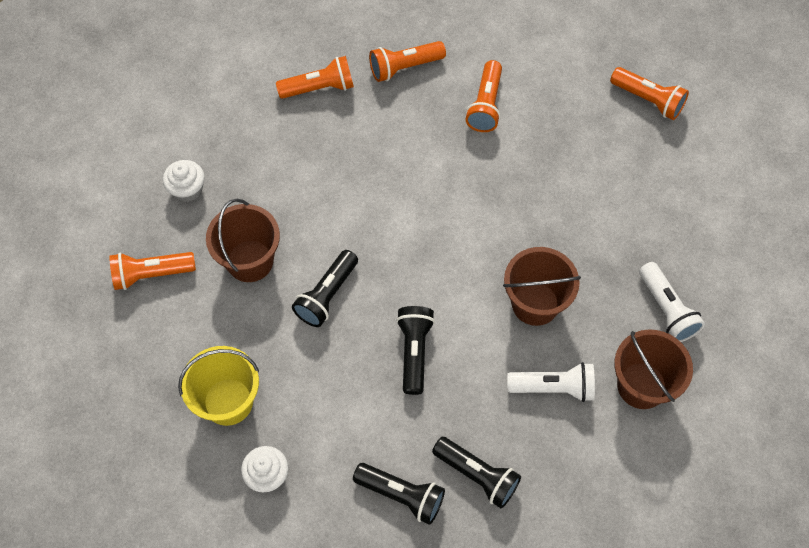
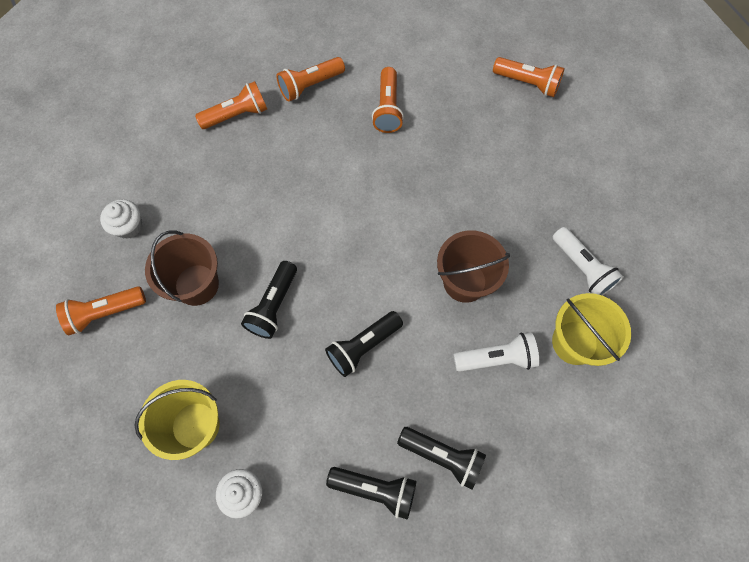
camera: 10 degrees left, 5 degrees up
(414, 352) = (363, 346): black flashlight -> black flashlight turned 120 degrees counterclockwise
(641, 385) = (574, 342): brown bucket -> yellow bucket

